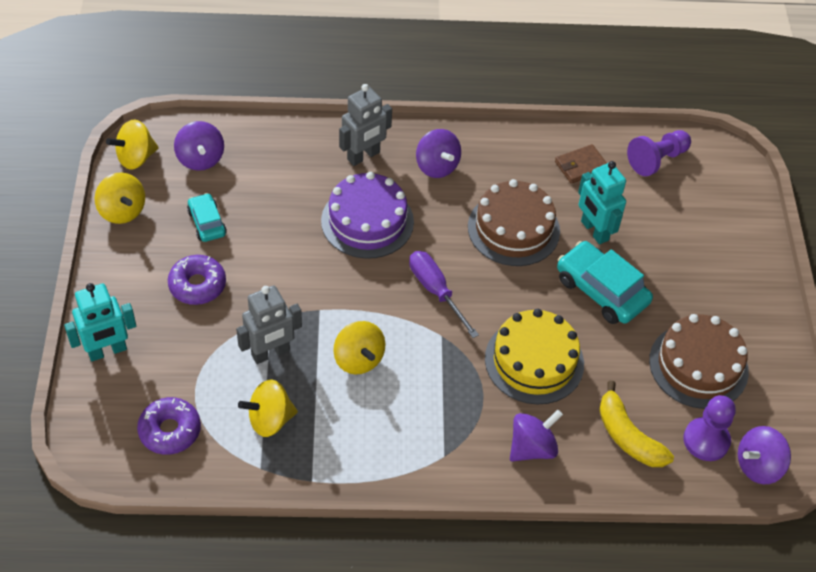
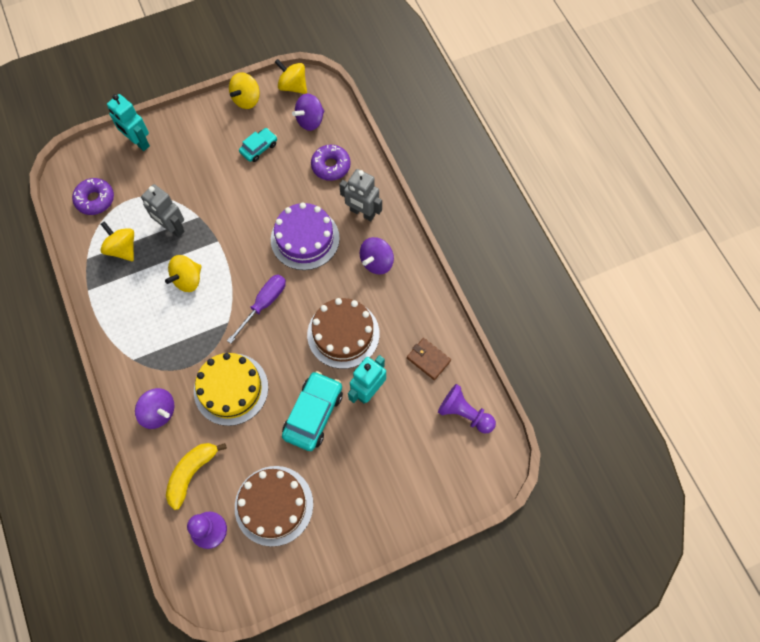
camera: 70 degrees right, 15 degrees up
(197, 285) = (207, 165): purple donut -> purple donut (331, 166)
(758, 466) = (200, 575): purple spinning top -> none

